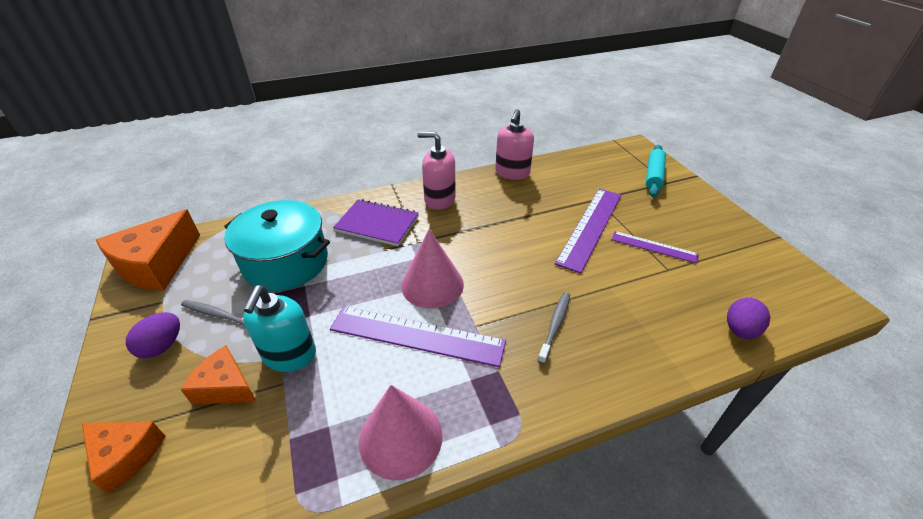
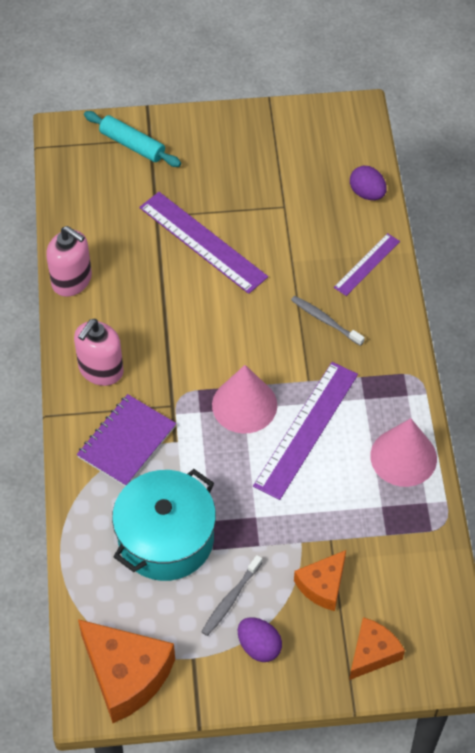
camera: 75 degrees left, 15 degrees up
(289, 355) = (301, 534): turquoise soap dispenser -> none
(654, 247) = (250, 202): purple ruler -> purple ruler (367, 264)

